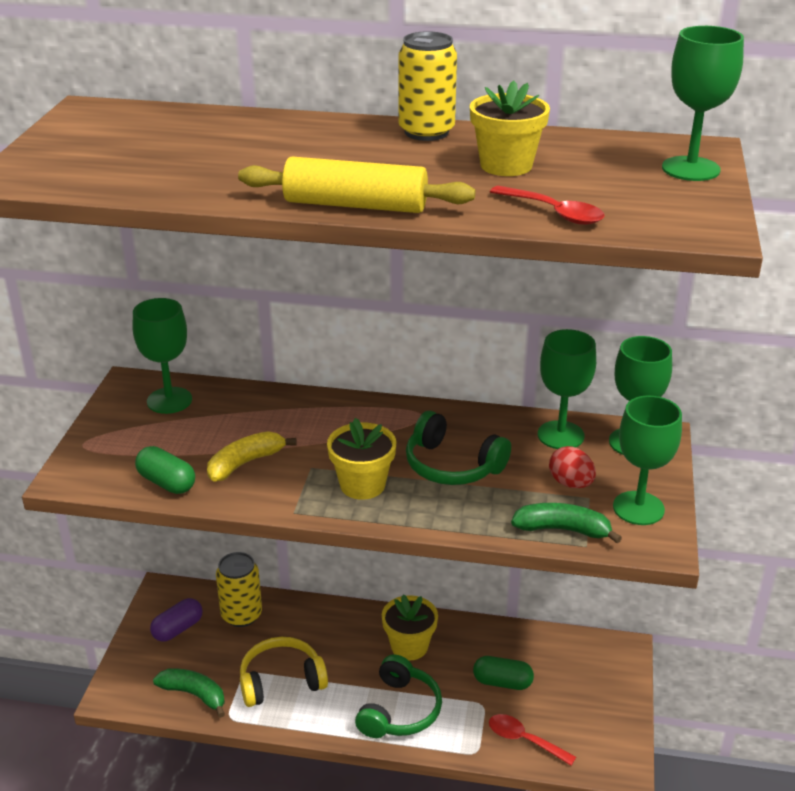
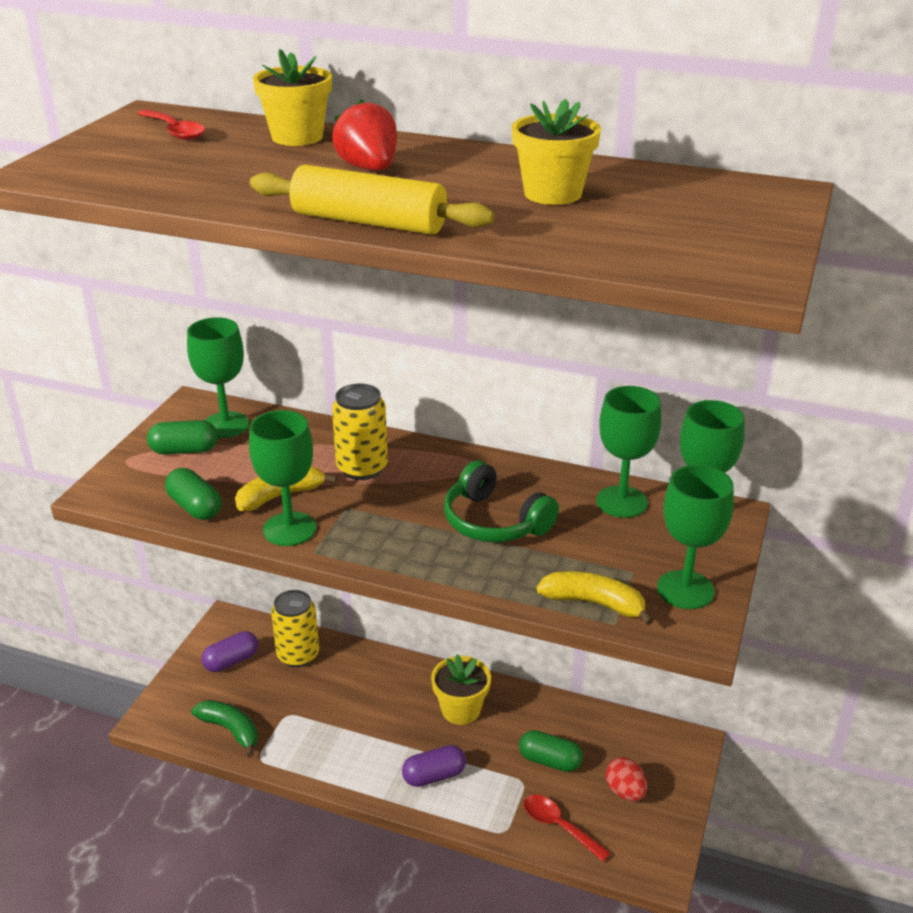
camera: 10 degrees right, 0 degrees up
(137, 429) = (184, 450): none -> green capsule
(281, 681) = (321, 728): yellow headphones -> none
(329, 152) = (369, 169): none -> red strawberry
(362, 485) = (393, 531): yellow flower pot -> yellow flower pot (297, 137)
(399, 710) = (434, 776): green headphones -> purple capsule
(426, 132) = (483, 155): yellow can -> yellow can (362, 468)
(554, 213) = (582, 245): red spoon -> red spoon (175, 131)
(563, 530) = (594, 603): green banana -> yellow banana
(570, 483) = (617, 554): red egg -> red egg (625, 792)
(690, 169) = (760, 211): green goblet -> green goblet (289, 529)

